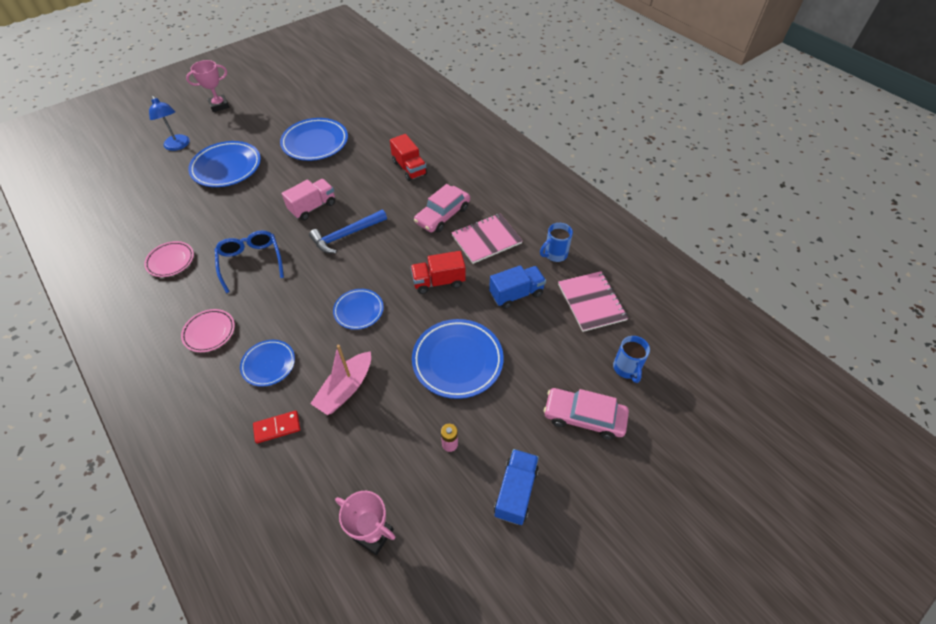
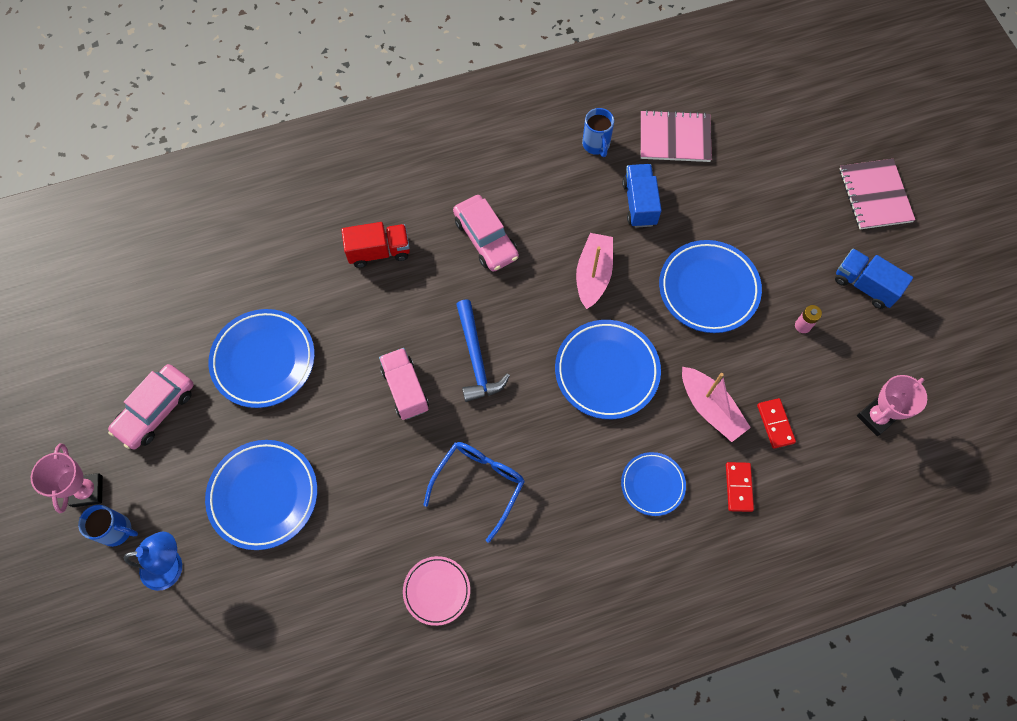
camera: 70 degrees left, 15 degrees up
(209, 332) = (582, 548): pink plate -> none
(251, 262) = (479, 484): blue glasses -> blue glasses turned 120 degrees clockwise
(344, 443) = (775, 424): none -> red domino
(359, 311) = (606, 371): blue plate -> blue plate, size x1.71
(438, 281) = (593, 275): red truck -> pink boat
(486, 239) = (546, 204): pink notebook -> pink notebook (875, 195)
(584, 417) = (806, 201): pink car -> pink car (156, 410)
(626, 369) = (764, 143): blue mug -> blue mug (117, 530)

